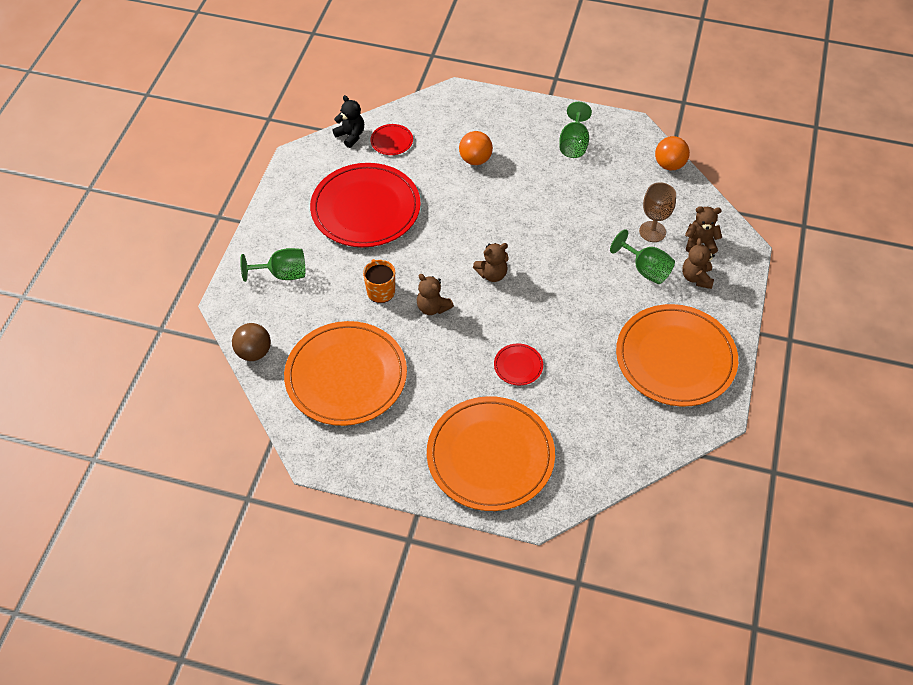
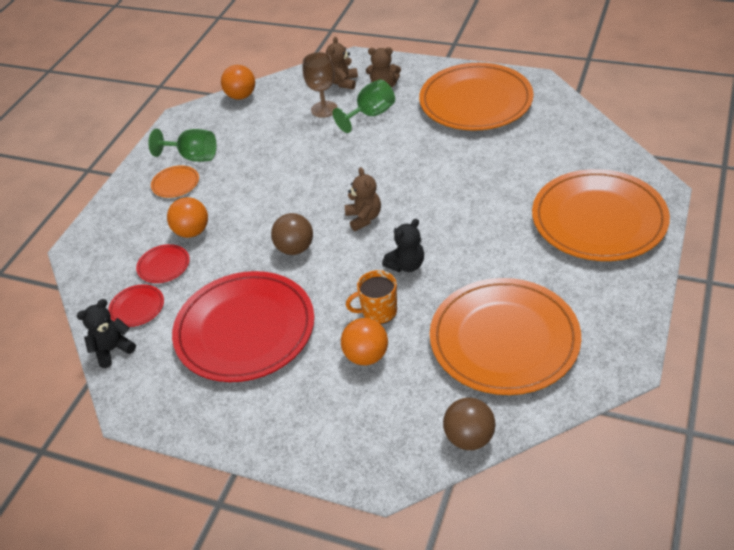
camera: 80 degrees left, 10 degrees down
(282, 274) = (340, 413): green goblet -> none
(335, 286) = (366, 356): none -> orange ball
(432, 307) = (406, 265): brown teddy bear -> black teddy bear
(454, 230) = (295, 249): none -> brown ball
(518, 366) = (486, 199): red plate -> red plate (163, 266)
(536, 138) = (175, 183): none -> orange plate

